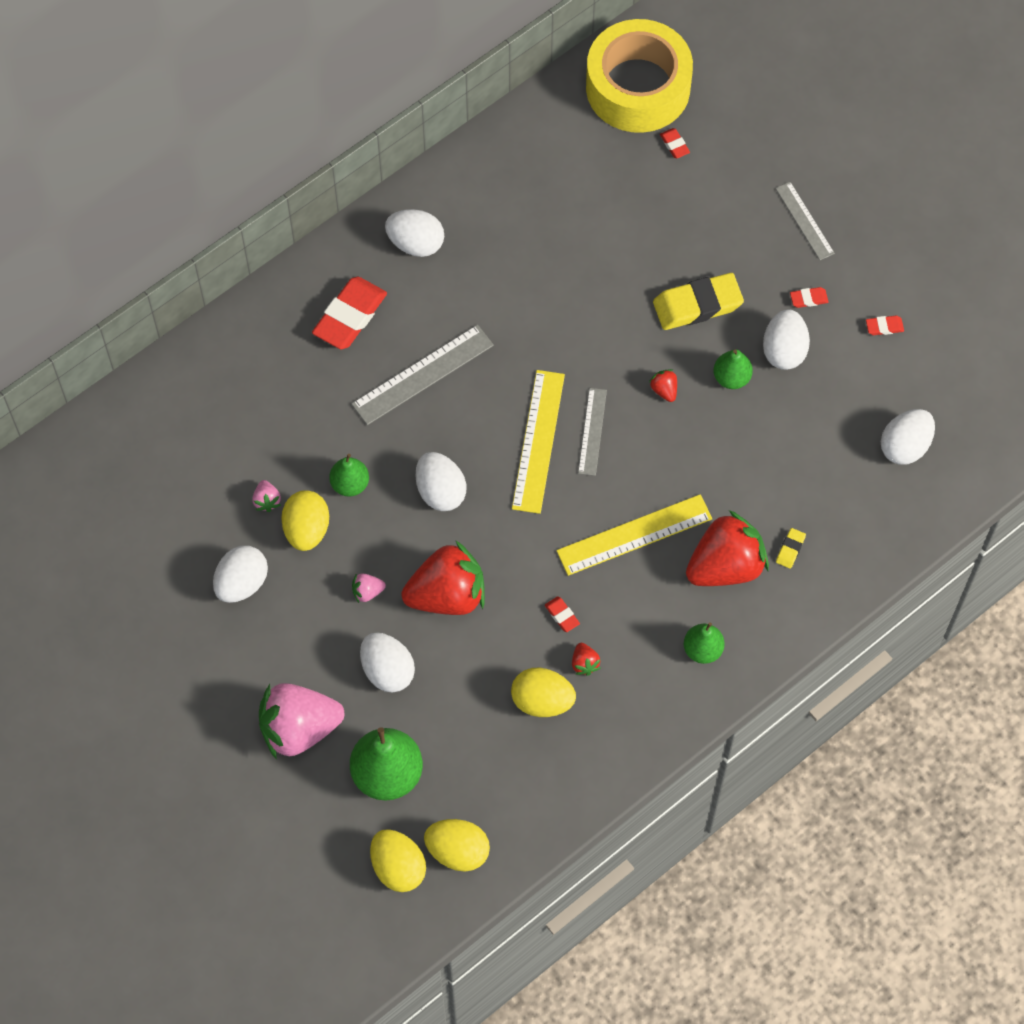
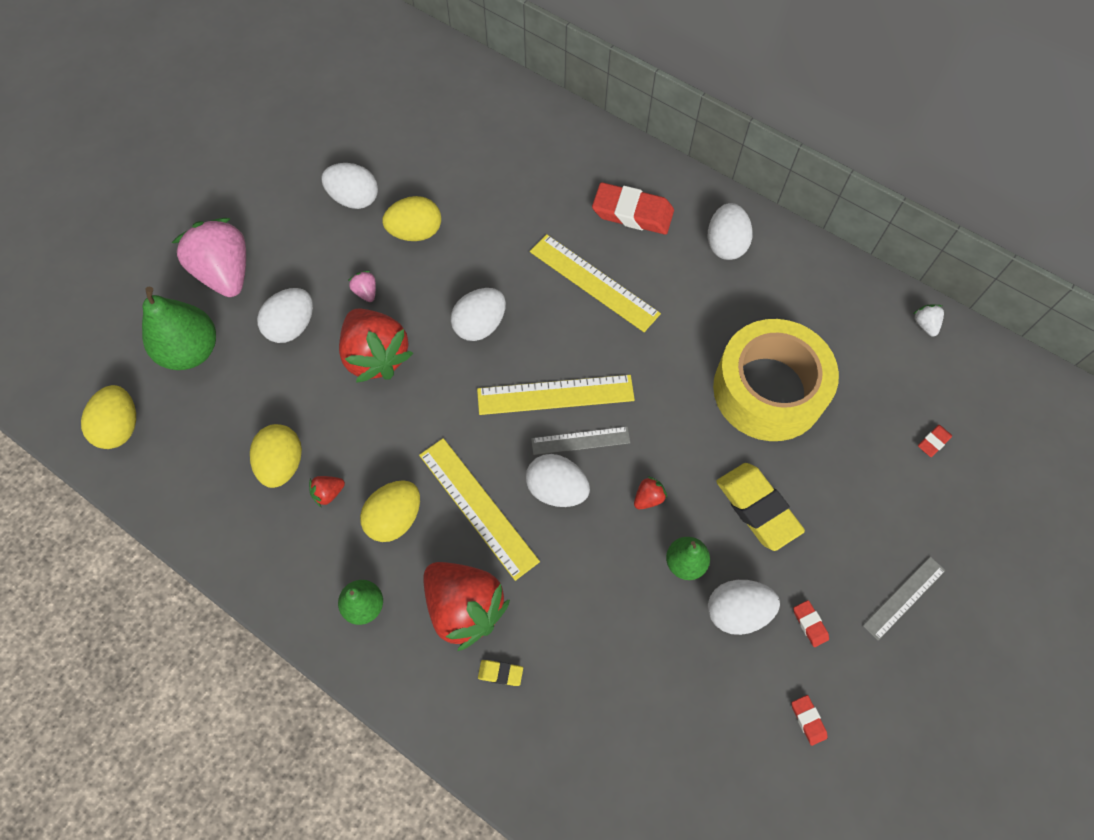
camera: 75 degrees right, 0 degrees up
(267, 501) = (436, 197): pink strawberry -> none
(350, 484) = (468, 253): green pear -> none
(398, 867) = (101, 382): yellow egg -> yellow egg (395, 518)
(422, 374) = (594, 282): grey ruler -> yellow ruler
(557, 105) = (925, 324): none -> white strawberry
(562, 615) = (375, 460): red eraser -> none
(638, 87) = (982, 392): yellow tape -> yellow tape (768, 390)
(905, 446) = (664, 780): white egg -> white egg (557, 489)

